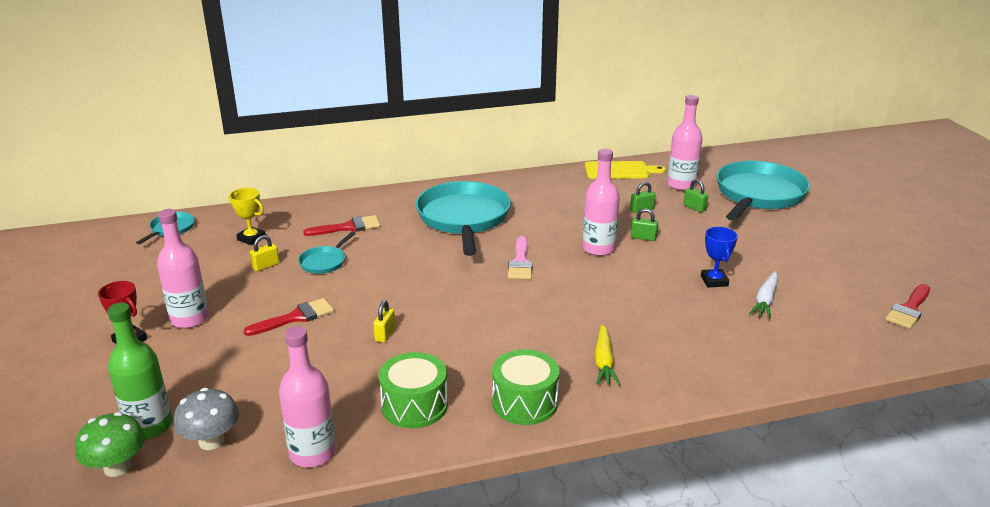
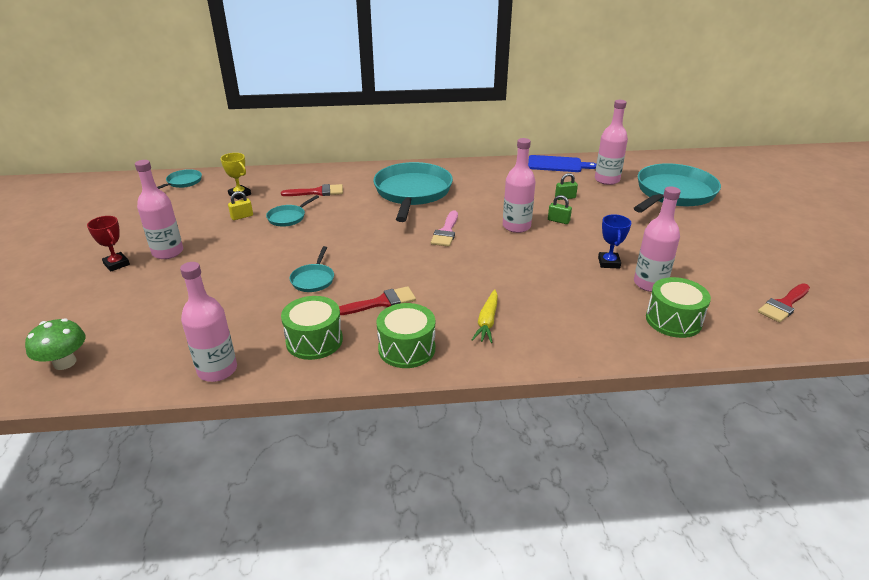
camera: 10 degrees right, 5 degrees up
(149, 426) = (102, 333): green bottle -> none
(211, 441) = (143, 350): grey mushroom -> none
(295, 317) = (248, 259): red brush -> red brush (381, 302)
(385, 334) = (313, 279): yellow padlock -> turquoise pan
(620, 171) = (557, 164): yellow cutting board -> blue cutting board
(694, 207) = (612, 199): green padlock -> none
(765, 300) = (650, 284): white carrot -> pink bottle
(802, 338) = (673, 320): none -> green drum

